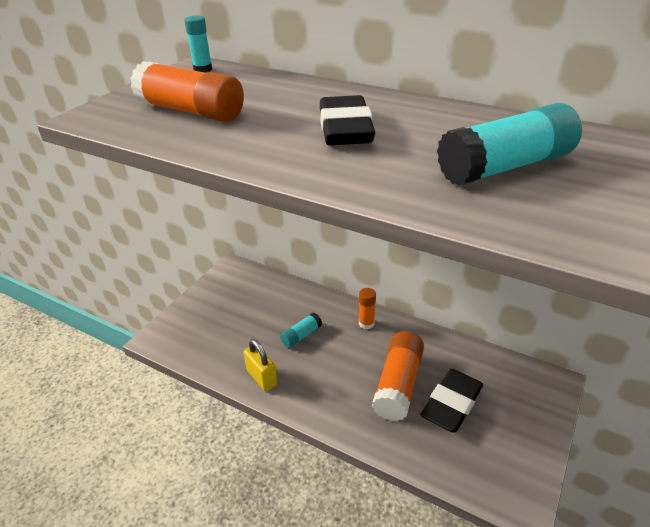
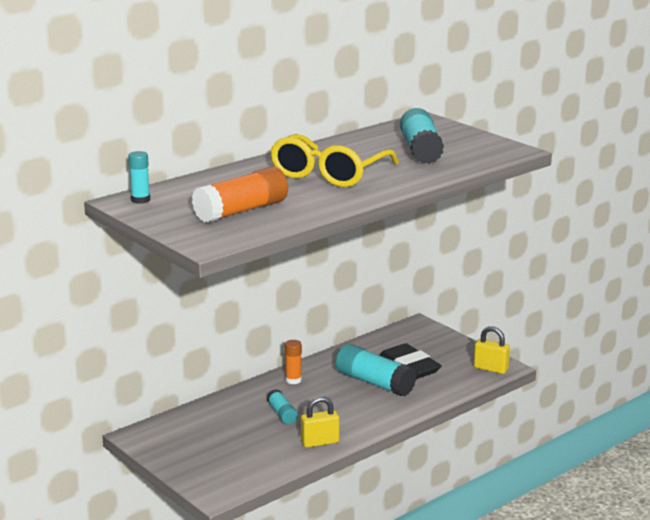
camera: 70 degrees left, 15 degrees down
(345, 129) = (329, 174): black eraser -> yellow glasses
(398, 384) = (375, 383): orange glue stick -> turquoise glue stick
(506, 490) = (491, 369): none -> yellow padlock

